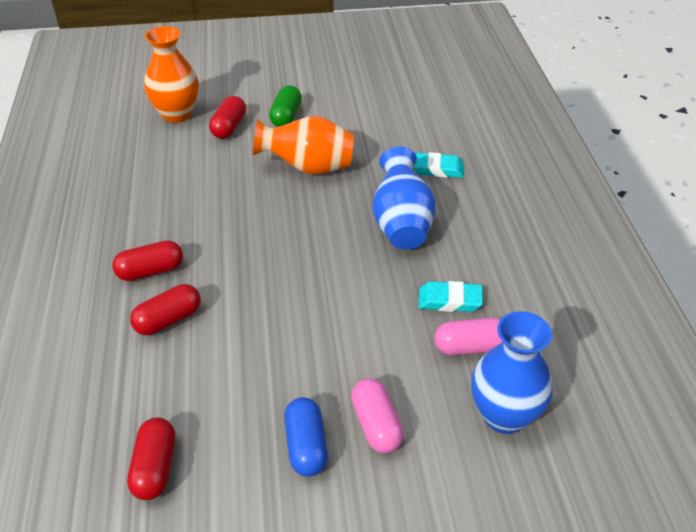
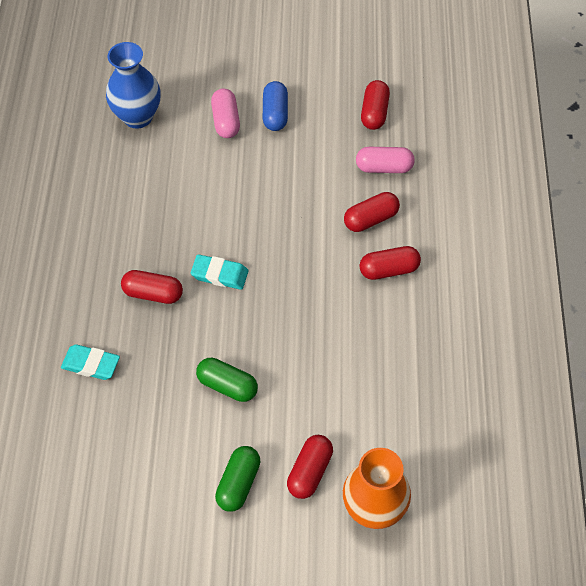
camera: 170 degrees left, 15 degrees up
(308, 168) = (227, 385): orange vase -> green capsule
(401, 224) = (153, 293): blue vase -> red capsule
(449, 300) = (140, 208): turquoise eraser -> turquoise eraser (220, 274)
(470, 347) = (140, 167): pink capsule -> pink capsule (384, 167)

